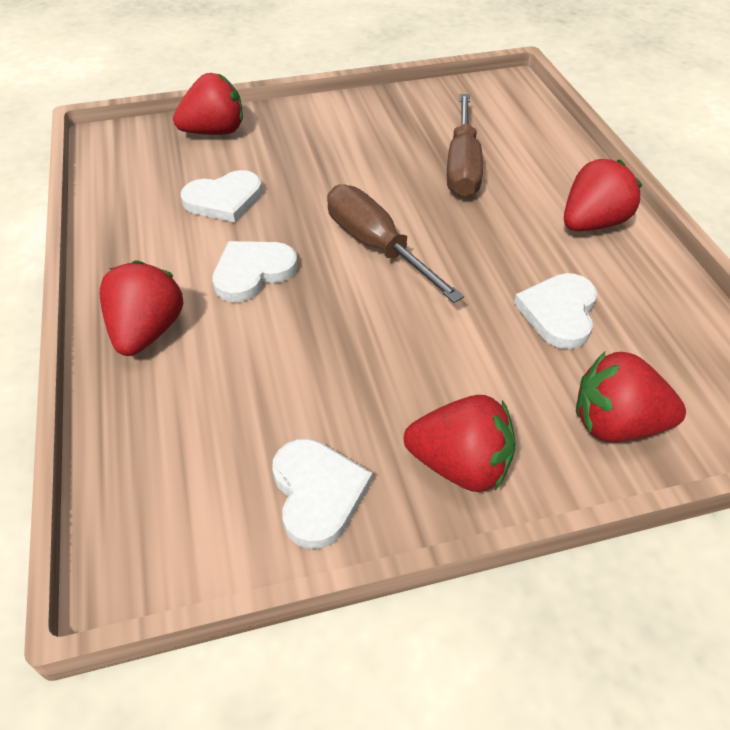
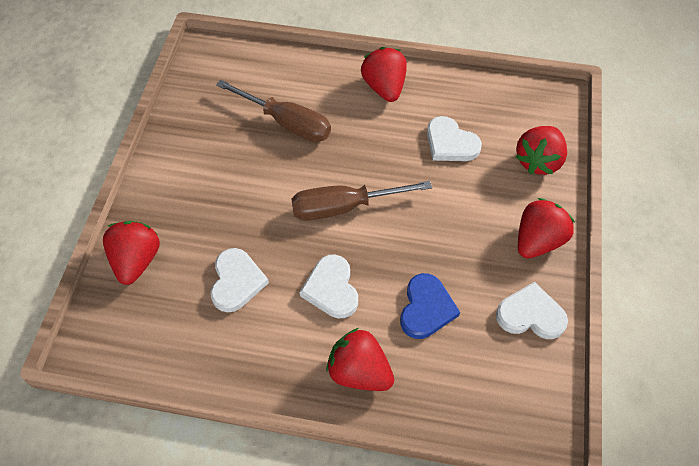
camera: 65 degrees left, 10 degrees up
(268, 367) = (426, 308): none -> blue heart

